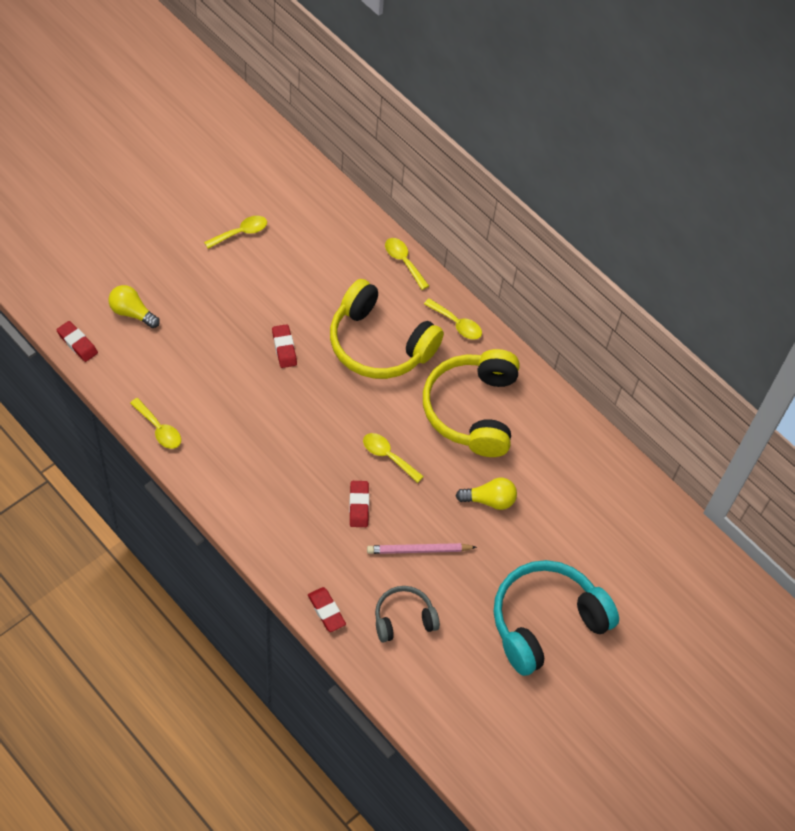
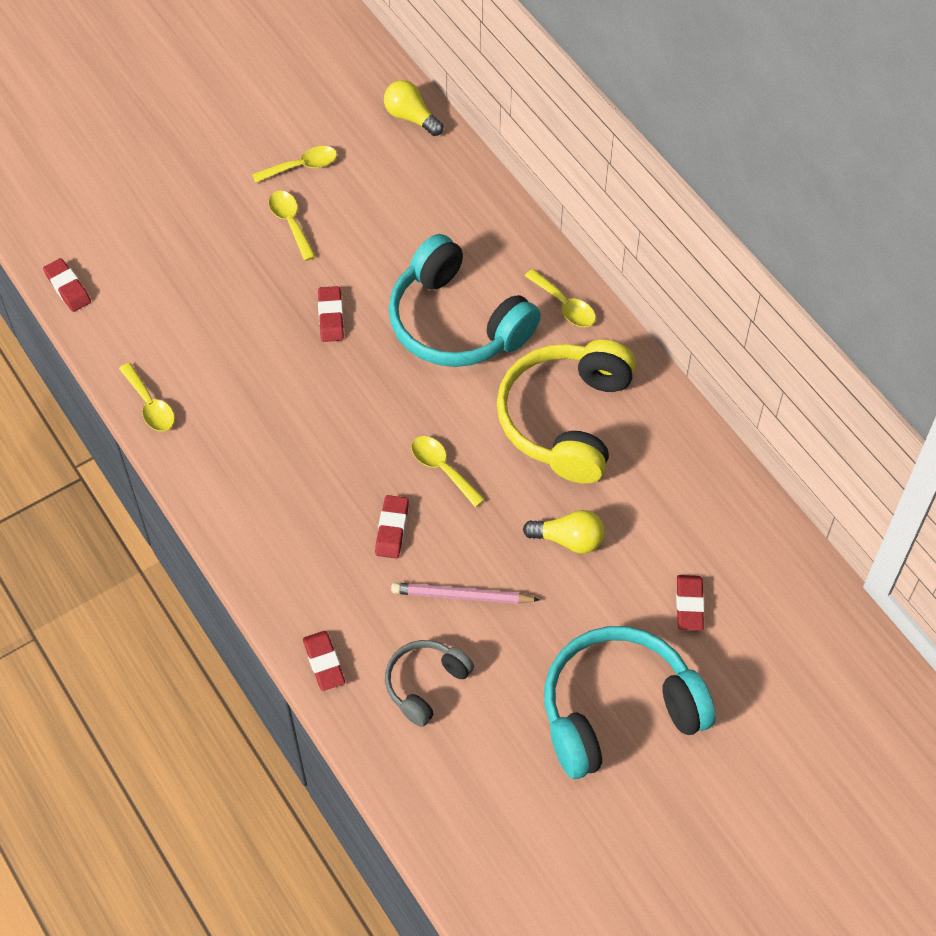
camera: 15 degrees right, 0 degrees up
(132, 313) = (144, 255): yellow light bulb -> yellow light bulb (411, 117)
(379, 344) = (456, 323): yellow headphones -> turquoise headphones
(403, 261) = (508, 219): yellow spoon -> yellow spoon (290, 223)
(403, 618) = (425, 684): grey headphones -> grey headphones turned 45 degrees counterclockwise
(583, 539) = (689, 605): none -> red eraser

